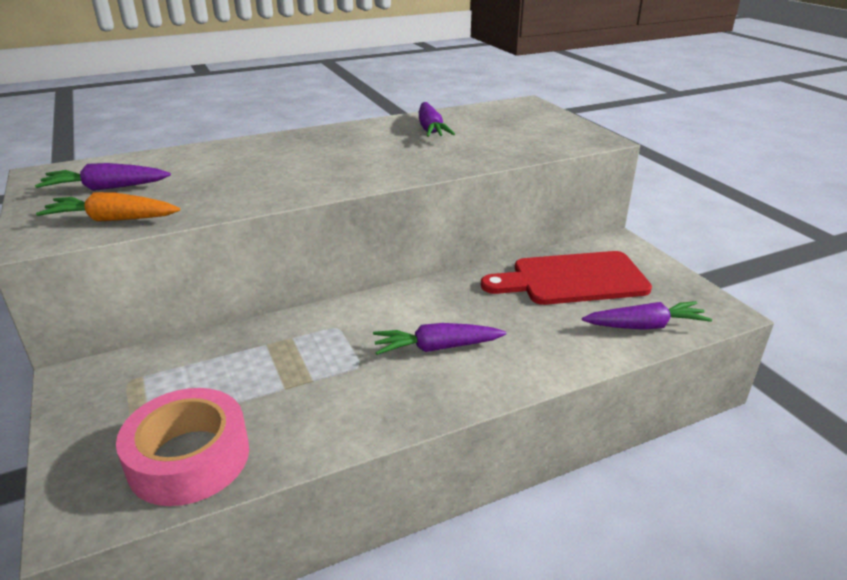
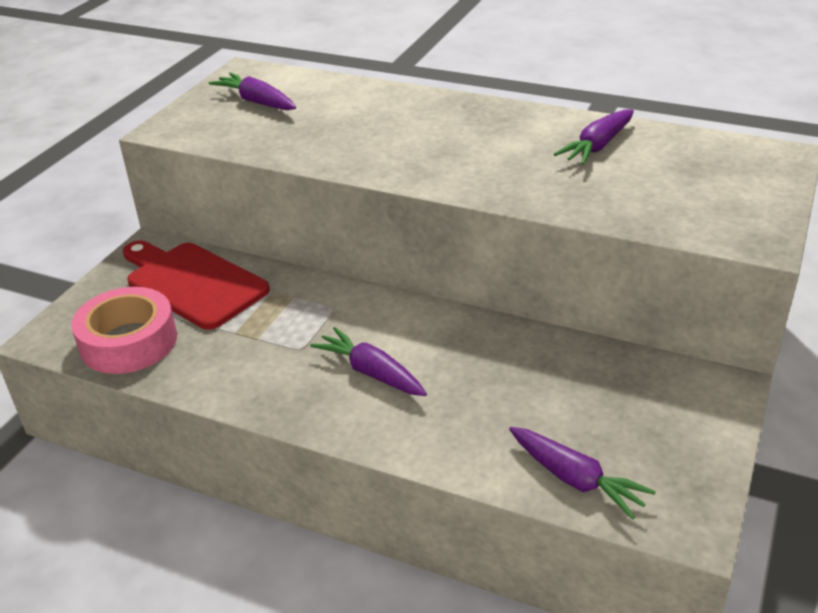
camera: 50 degrees right, 5 degrees up
(112, 219) = (219, 133): orange carrot -> none
(572, 279) = (594, 391): red cutting board -> red cutting board (193, 283)

